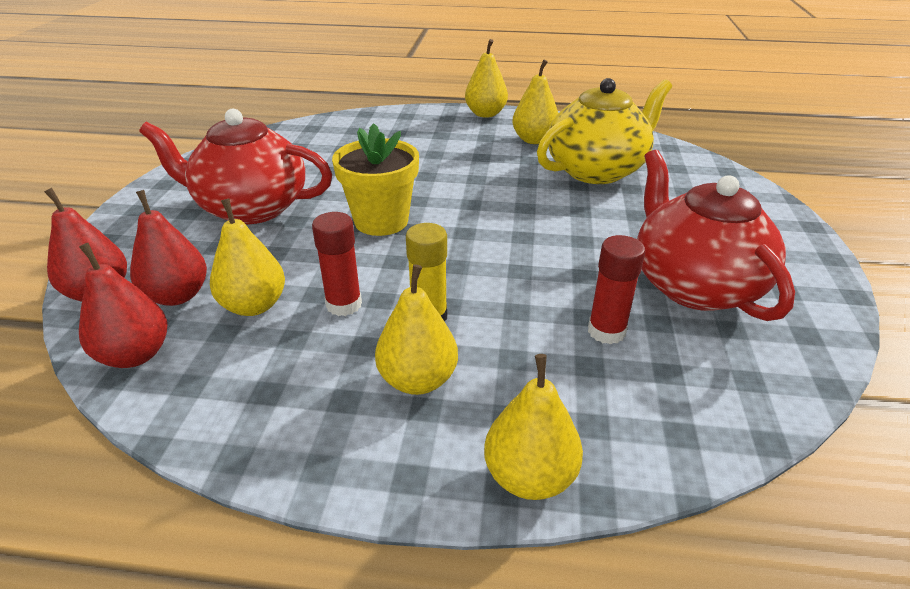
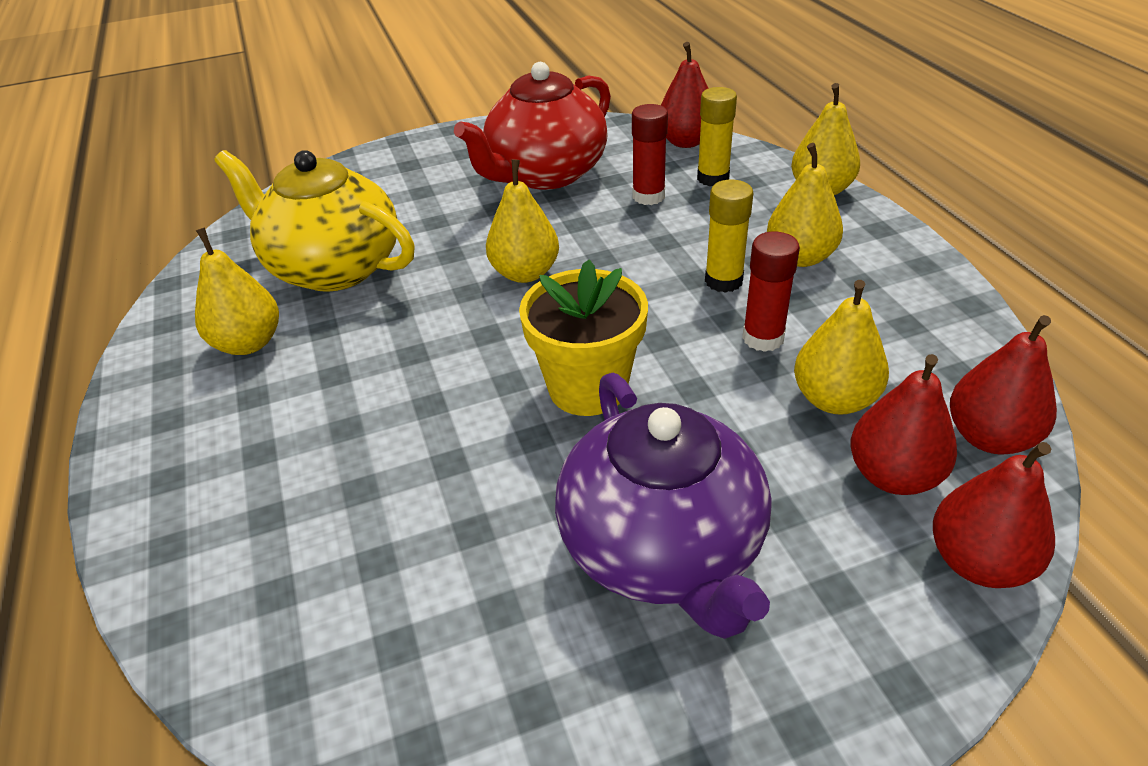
camera: 115 degrees left, 5 degrees up
(250, 208) = (663, 549): red teapot -> purple teapot
(485, 114) = (138, 433): yellow pear -> yellow pear (525, 273)
(618, 394) = (713, 178): none -> yellow glue stick
(733, 415) = (685, 142): none -> red pear

